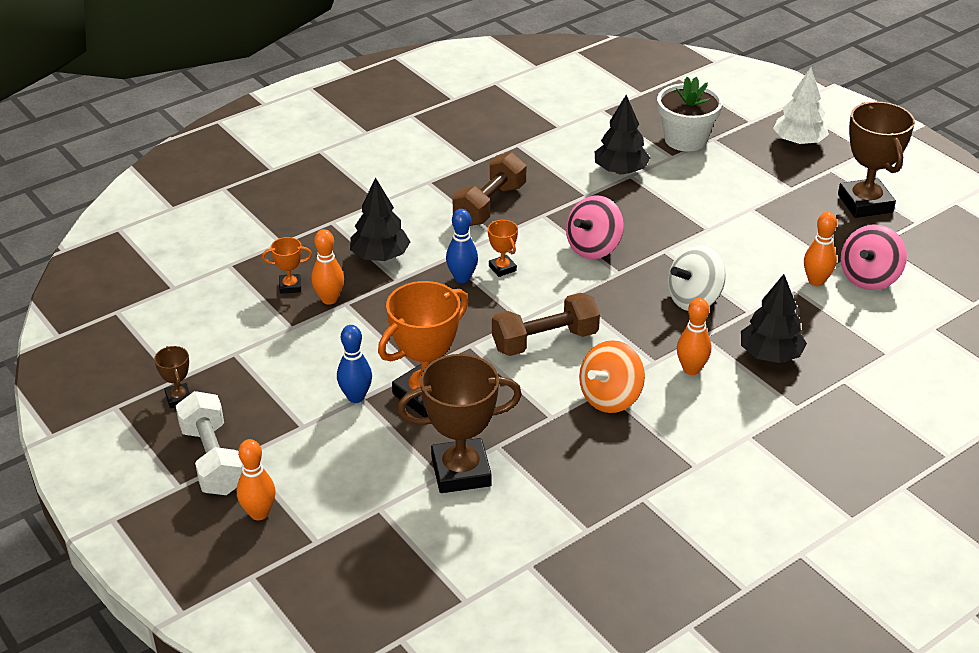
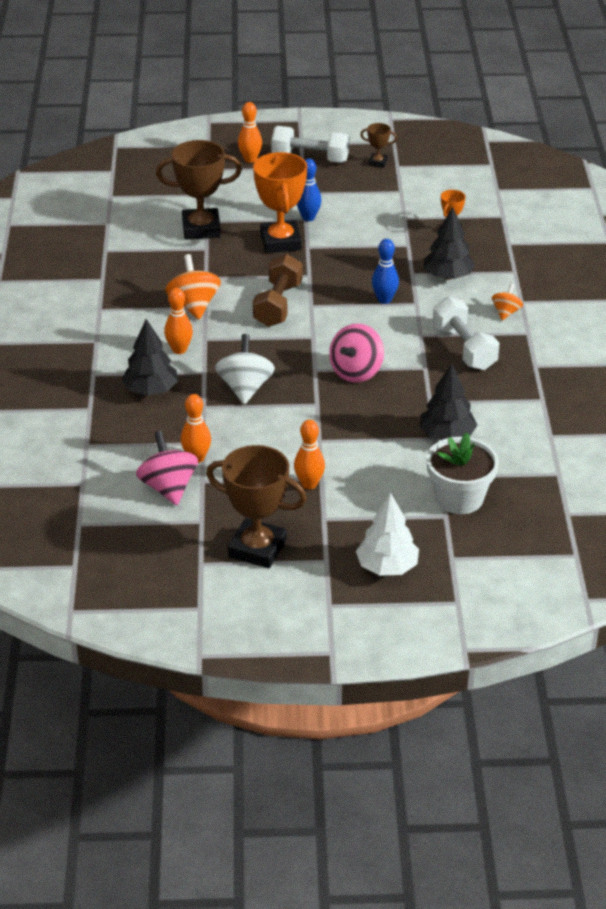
camera: 125 degrees right, 0 degrees up
(329, 299) = (419, 240): orange bowling pin -> orange bowling pin (309, 484)
(408, 203) = (506, 312): none -> orange spinning top
(461, 471) = (201, 229): brown trophy -> brown trophy turned 60 degrees clockwise
(489, 205) = (464, 348): brown dumbbell -> white dumbbell
(502, 268) = (377, 321): orange trophy -> none
(593, 248) = (356, 372): pink spinning top -> pink spinning top turned 135 degrees counterclockwise

